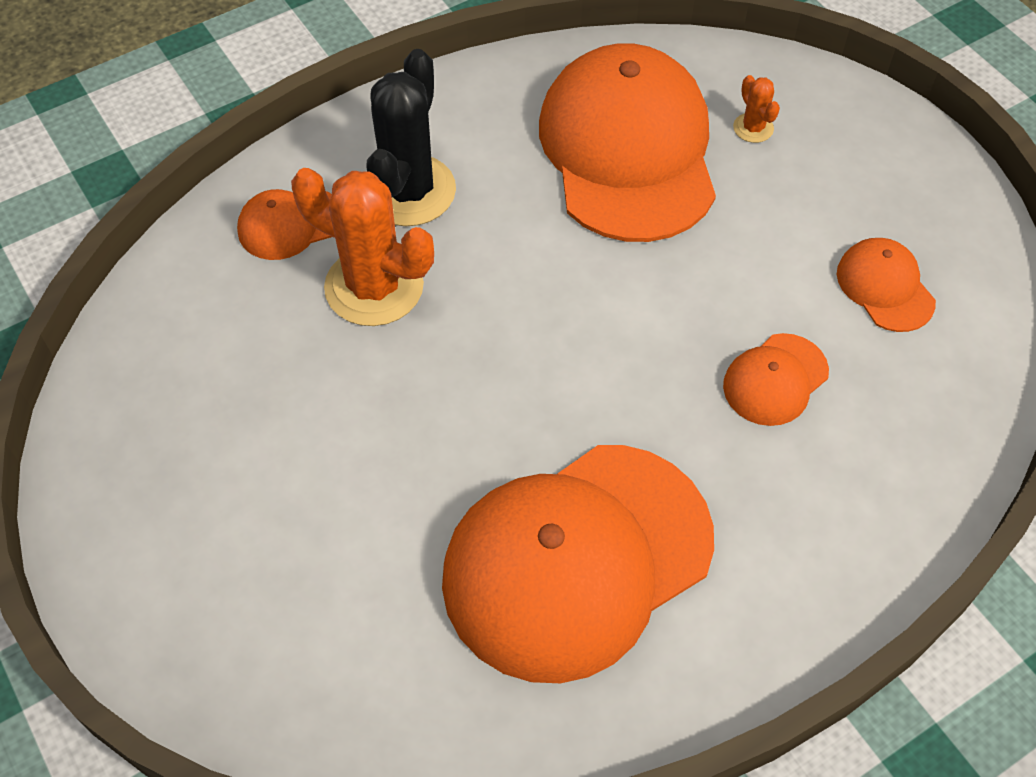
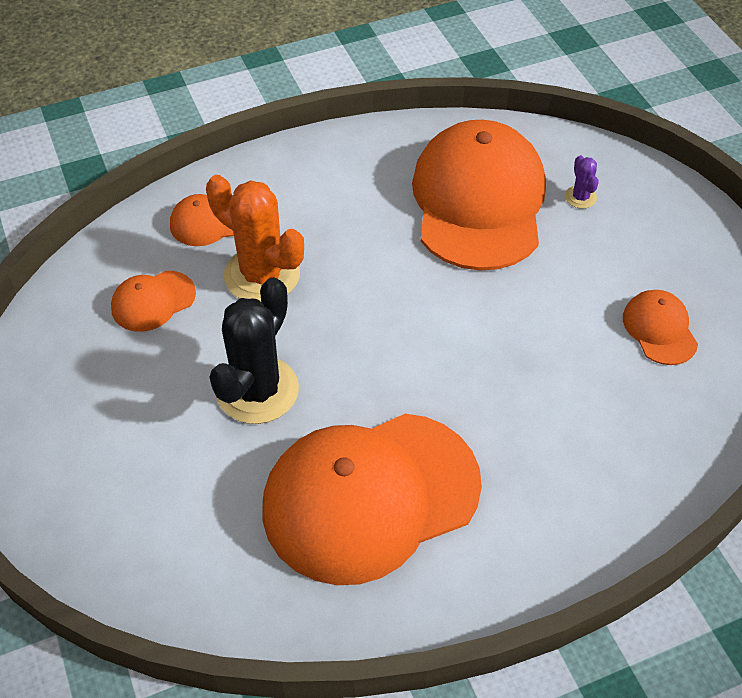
camera: 10 degrees right, 5 degrees down
(409, 191) = (304, 209): black cactus -> black cactus (257, 390)
(753, 128) = (580, 197): orange cactus -> purple cactus
(775, 380) = (556, 386): orange cap -> orange cap (153, 301)

